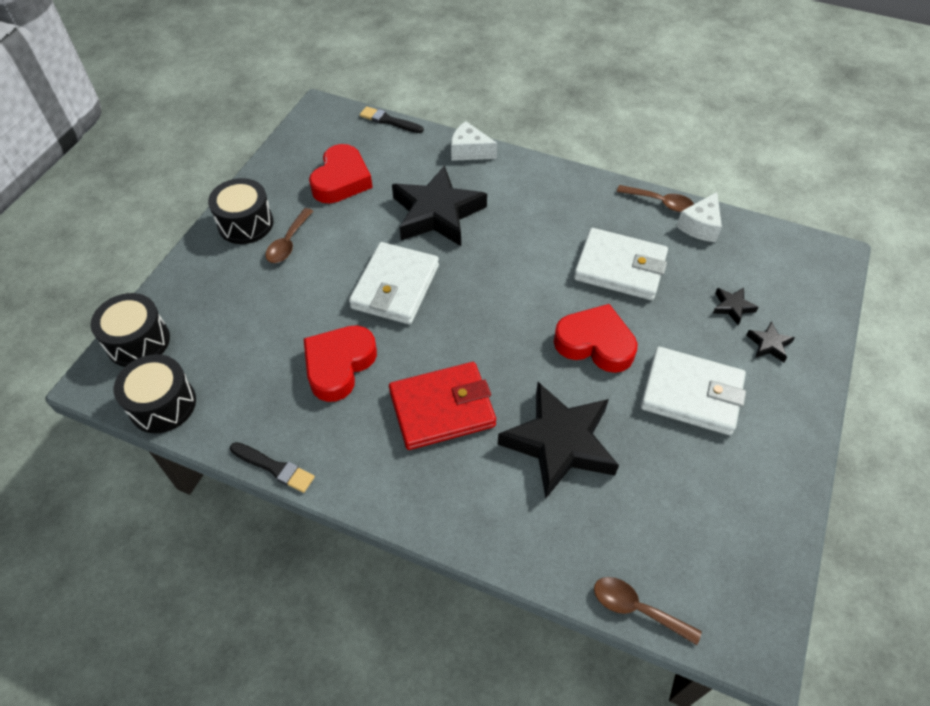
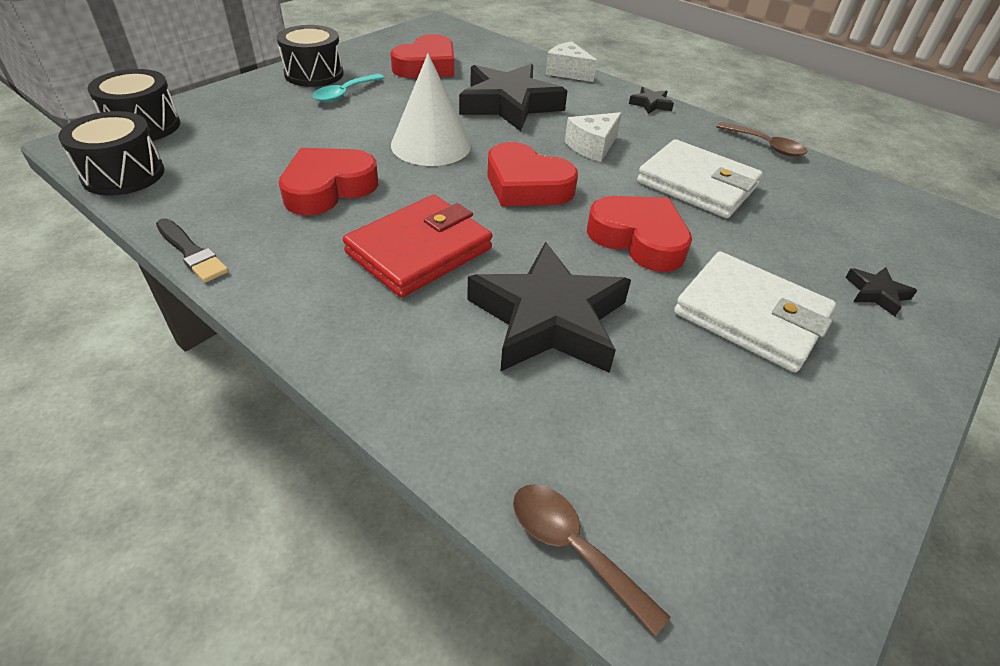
camera: 15 degrees right, 10 degrees down
(288, 243) = (345, 93): brown spoon -> turquoise spoon
(389, 121) = (498, 40): black brush -> none
(395, 287) = (431, 145): white wallet -> white cone
(442, 409) = (419, 251): red wallet -> red wallet turned 45 degrees counterclockwise
(491, 311) = (526, 185): none -> red heart
(700, 226) = (809, 172): white cheese -> white cheese (592, 147)
(732, 307) = (833, 248): black star -> black star (650, 104)

